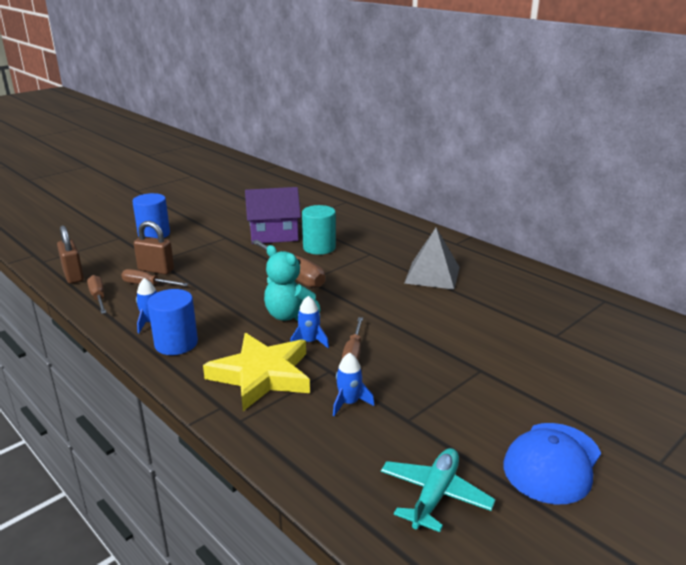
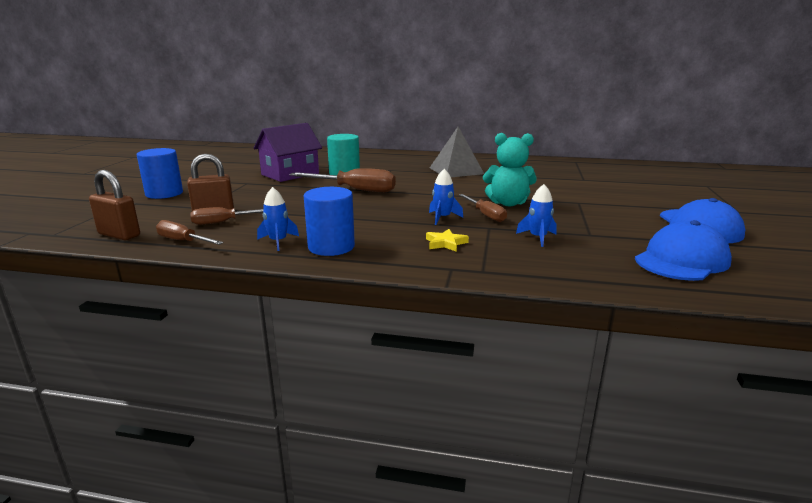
camera: 35 degrees left, 5 degrees down
(262, 375) = (445, 243): yellow star -> yellow star, size x0.40
(289, 315) = (397, 209): turquoise teddy bear -> turquoise teddy bear (508, 203)
(435, 495) = (681, 260): turquoise plane -> blue cap

